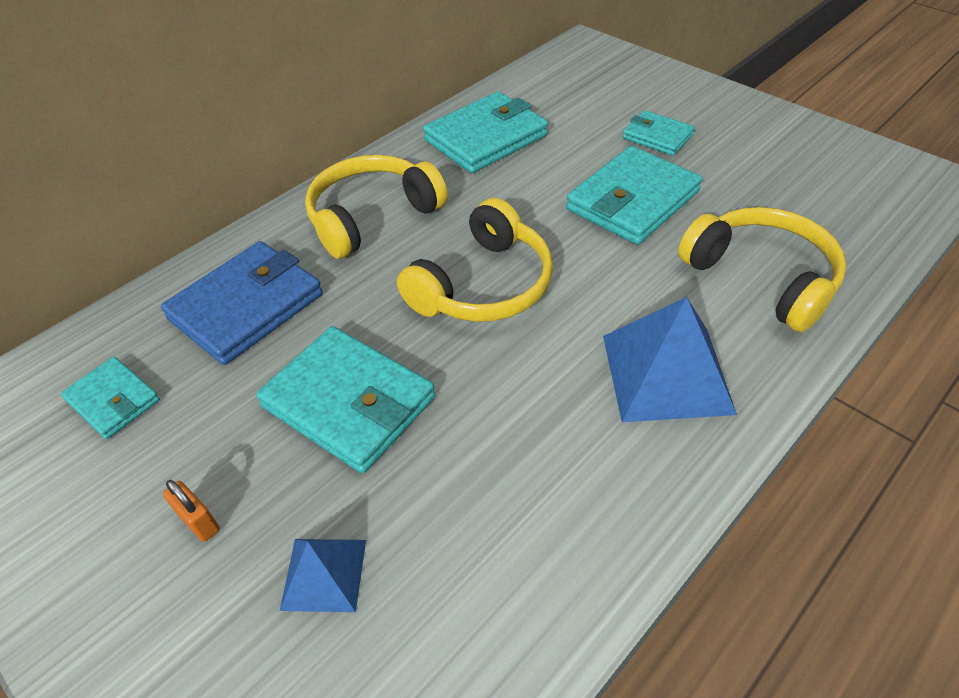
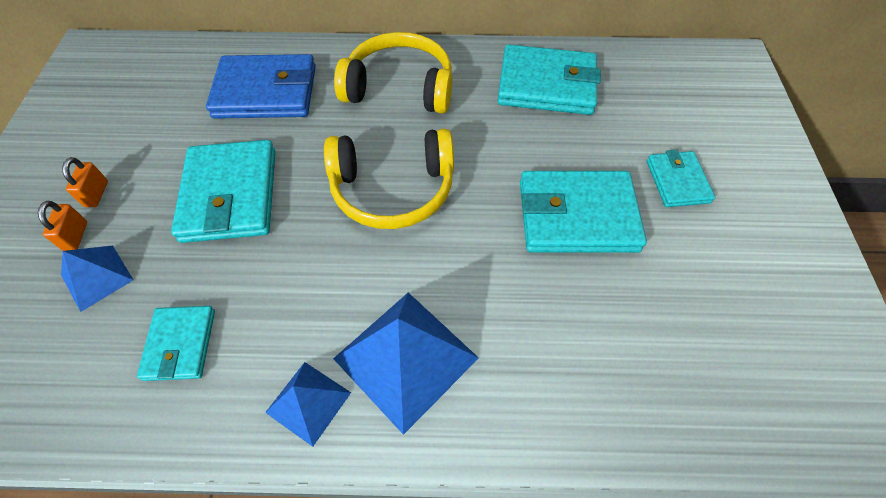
camera: 45 degrees right, 10 degrees up
(113, 400) = (152, 94): turquoise wallet -> turquoise wallet (180, 344)
(239, 570) = (76, 236): none -> orange padlock
(651, 463) = (308, 402): none -> blue pyramid
(762, 277) = (580, 363): yellow headphones -> none

